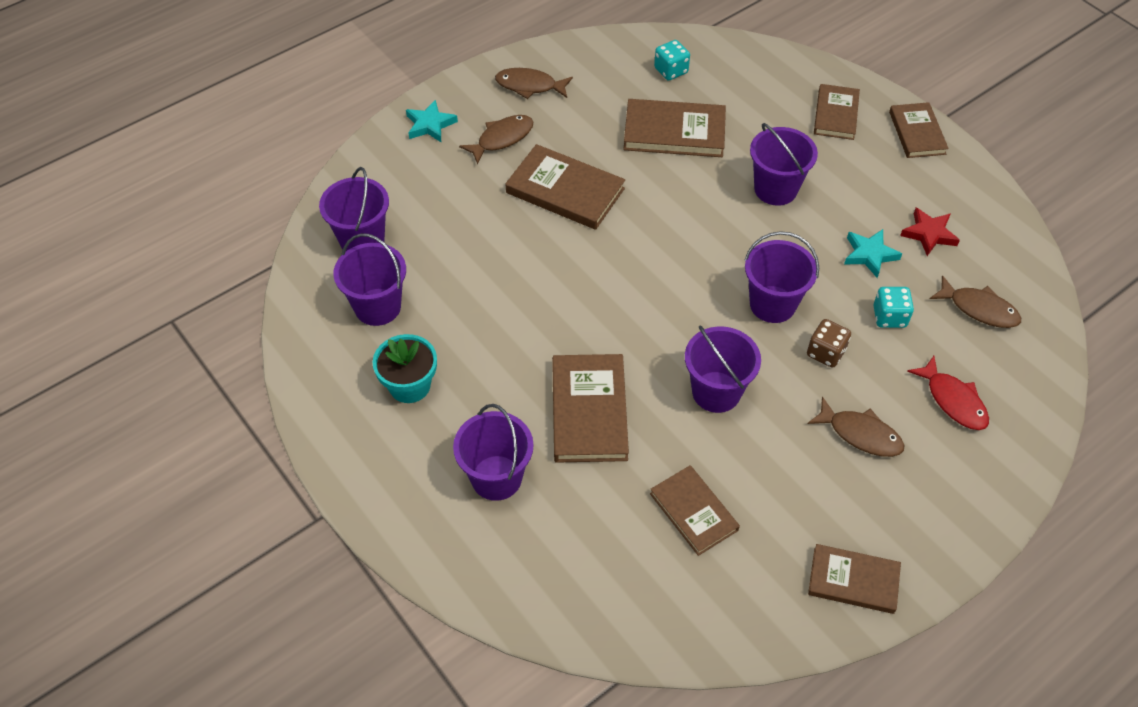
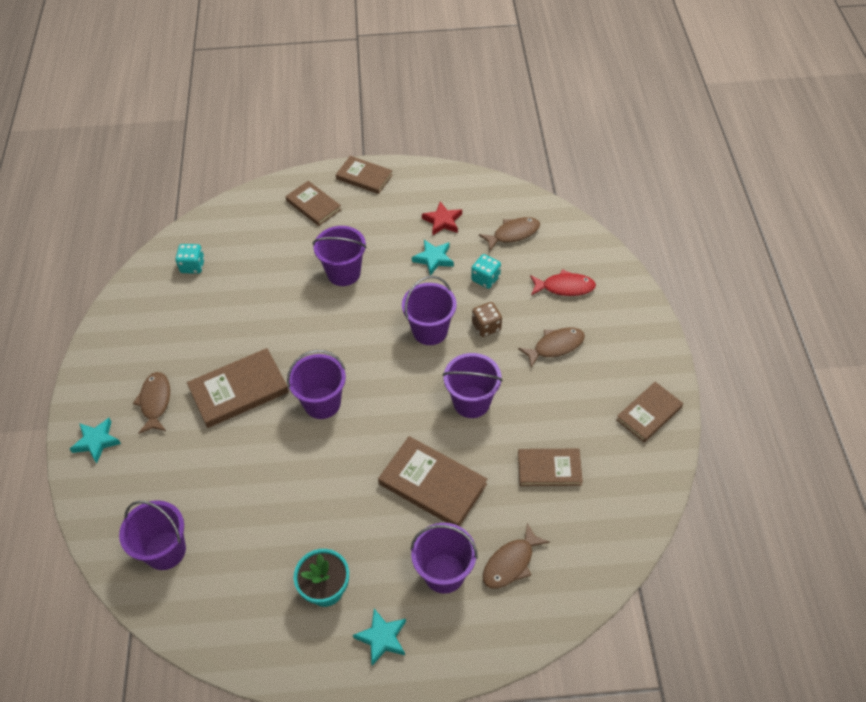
camera: 55 degrees left, 0 degrees up
(377, 307) = (237, 573): purple bucket -> purple bucket (322, 403)
(391, 462) = (382, 638): none -> turquoise star
(529, 86) = (123, 356): brown fish -> brown fish (510, 563)
(674, 132) = (247, 297): brown book -> none

